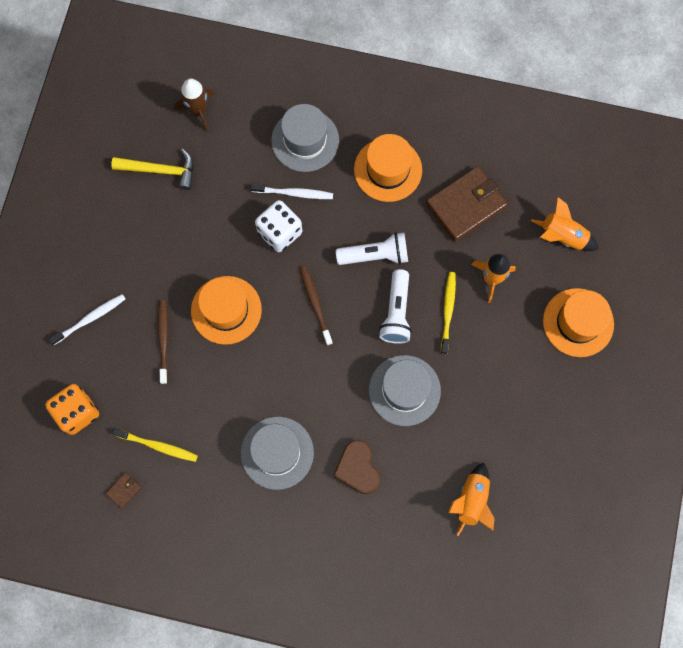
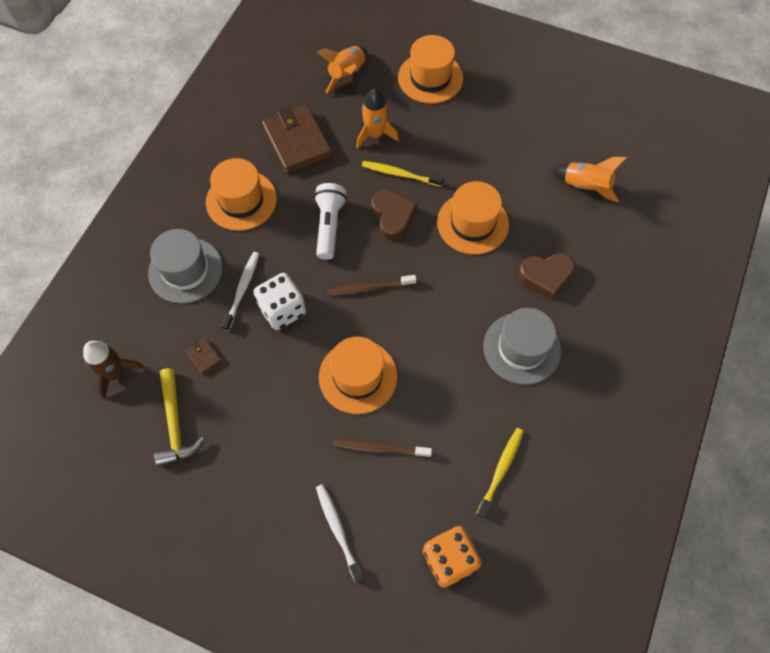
camera: 80 degrees left, 10 degrees down
(124, 490) = (547, 515): brown wallet -> brown wallet (203, 357)
(161, 170) = (175, 424): yellow hammer -> yellow hammer turned 150 degrees clockwise
(396, 312) = (392, 217): white flashlight -> brown heart
(404, 390) = (472, 223): grey hat -> orange hat

